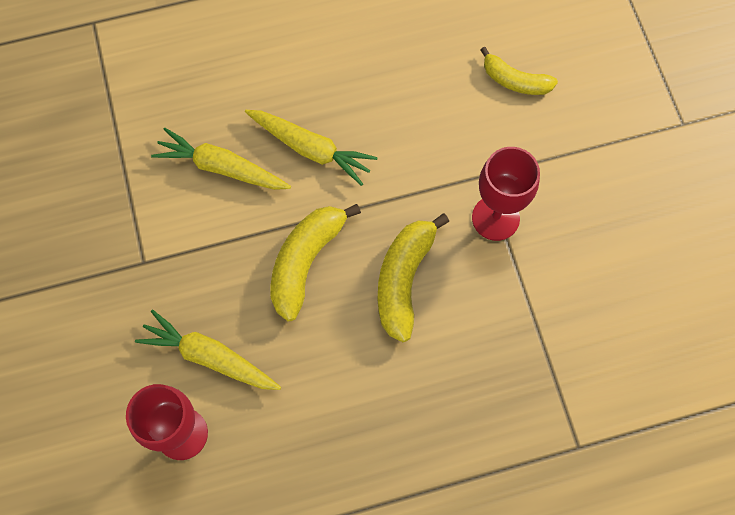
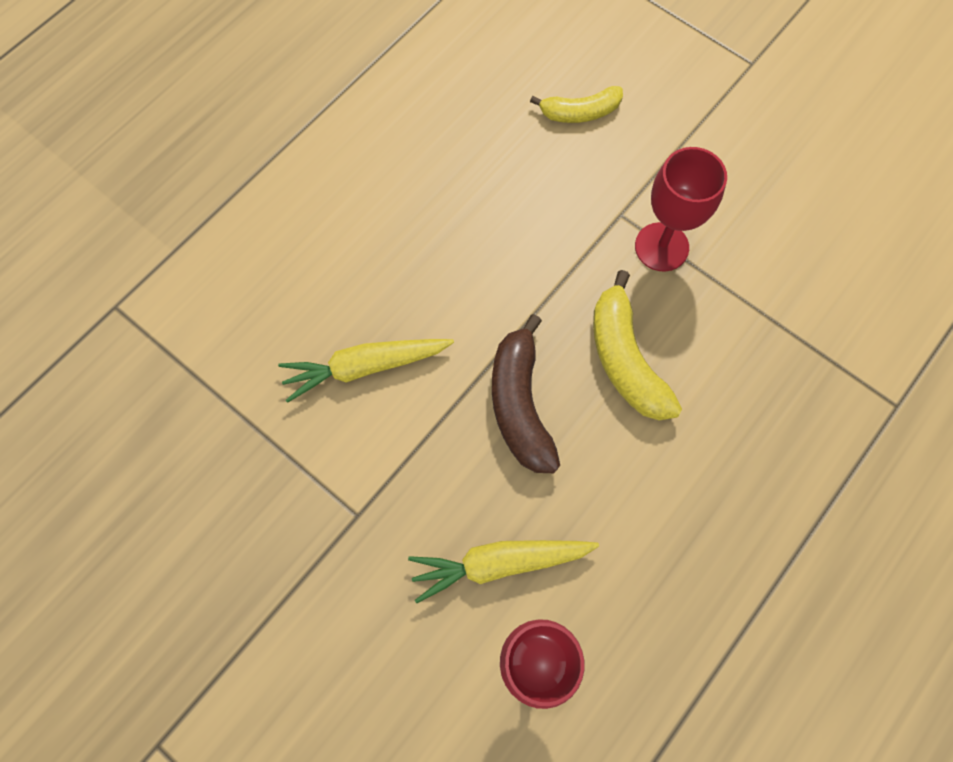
camera: 35 degrees left, 0 degrees up
(306, 261) = (520, 404): yellow banana -> brown banana
(311, 149) = (440, 292): yellow carrot -> none

